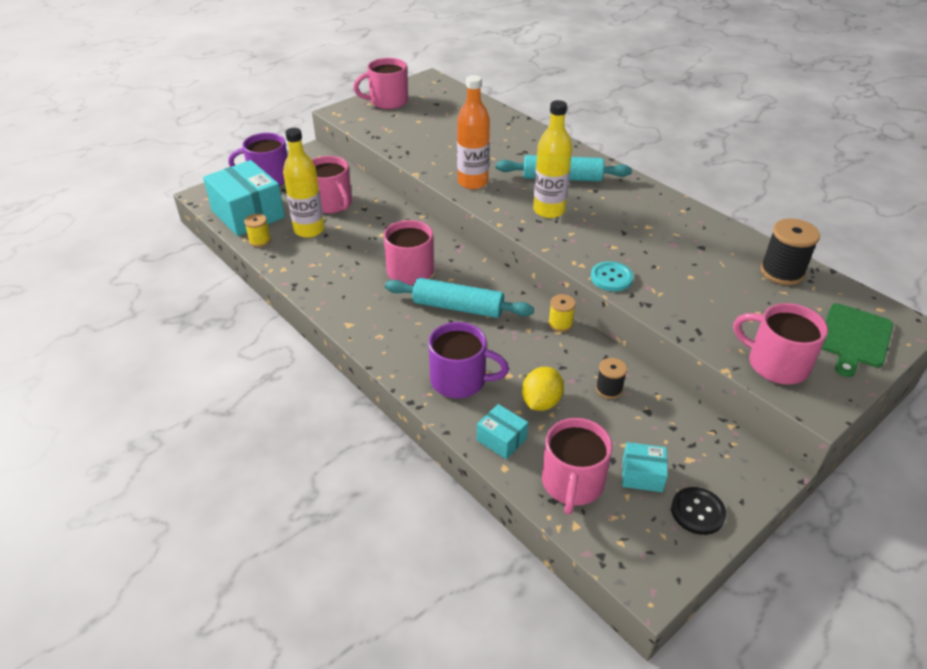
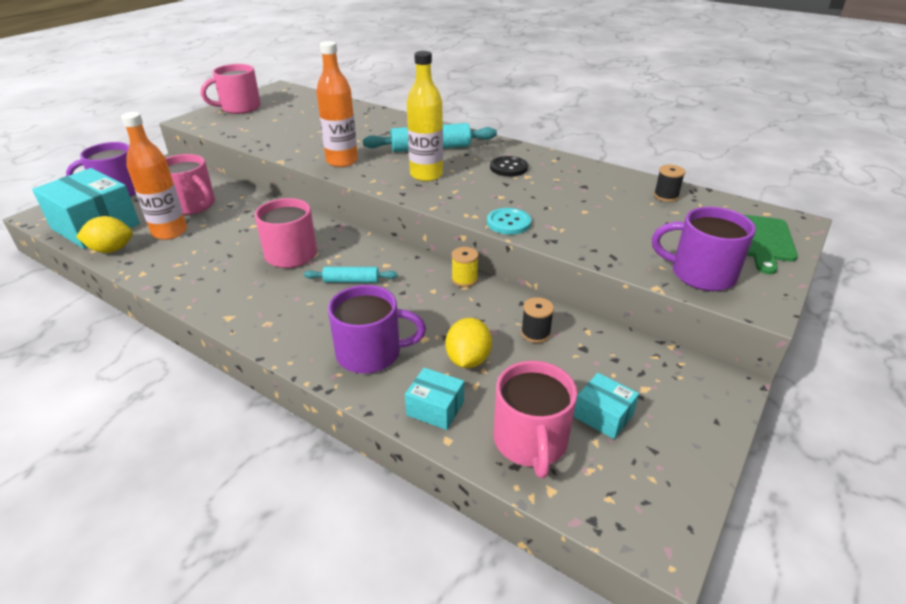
camera: 15 degrees left, 5 degrees down
(260, 241) = (111, 250): yellow spool -> yellow lemon
(309, 230) = (169, 232): yellow bottle -> orange bottle
(458, 307) = (351, 281): turquoise rolling pin -> turquoise rolling pin, size x0.55
(642, 475) = (603, 415): turquoise box -> turquoise box turned 45 degrees clockwise
(697, 512) = (677, 443): black button -> black button (508, 168)
(775, 364) = (700, 274): pink mug -> purple mug
(782, 272) = (666, 196): black spool -> black spool, size x0.58

